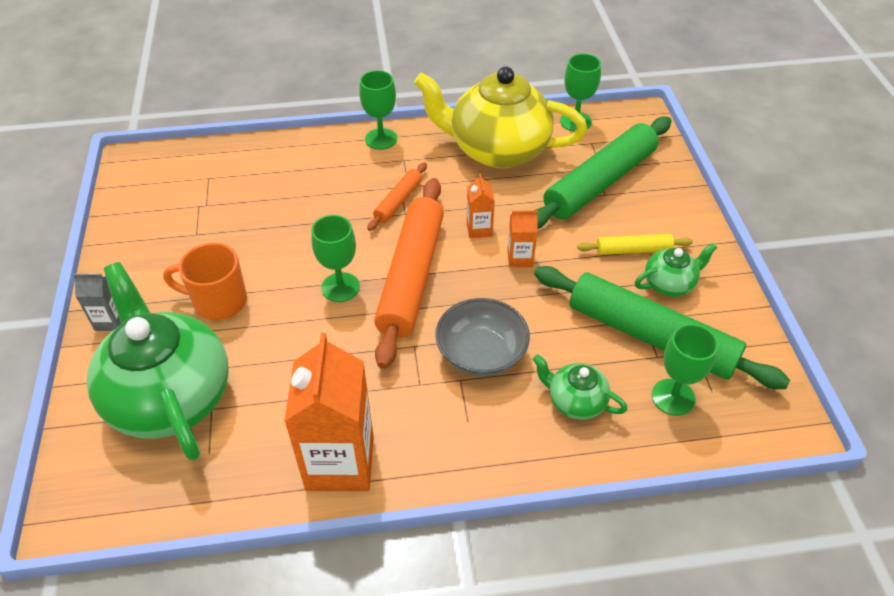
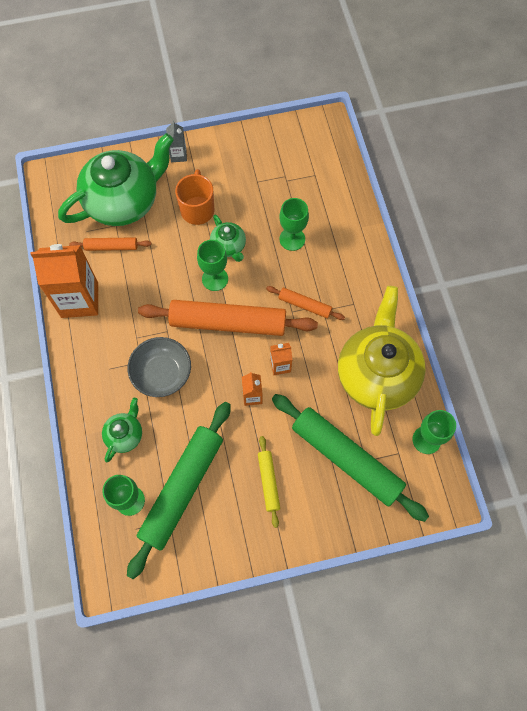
camera: 85 degrees right, 20 degrees up
(251, 415) = (111, 247): none -> orange rolling pin
(381, 139) = (377, 284): green goblet -> green goblet (292, 239)
(669, 284) = (234, 508): green teapot -> green teapot (229, 246)

